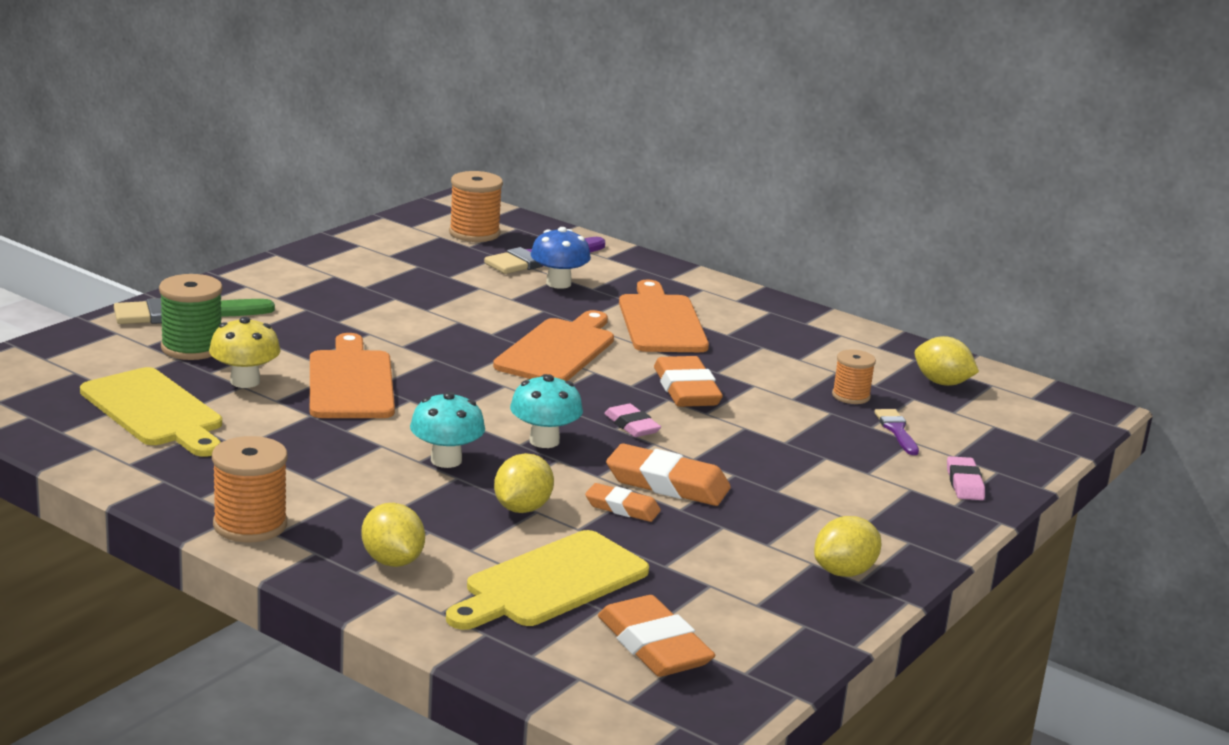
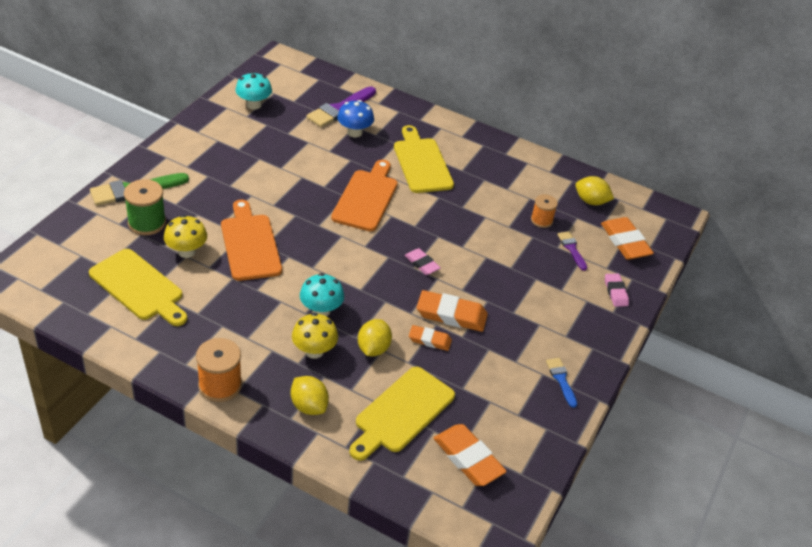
camera: 10 degrees left, 20 degrees up
(420, 502) = (314, 351): none -> yellow mushroom
(474, 233) = (294, 88): orange spool -> none
(544, 441) = (374, 285): turquoise mushroom -> turquoise mushroom (254, 105)
(661, 322) = (421, 163): orange cutting board -> yellow cutting board
(686, 389) = (447, 226): orange eraser -> orange eraser (625, 242)
(844, 572) = (561, 380): yellow lemon -> blue brush

